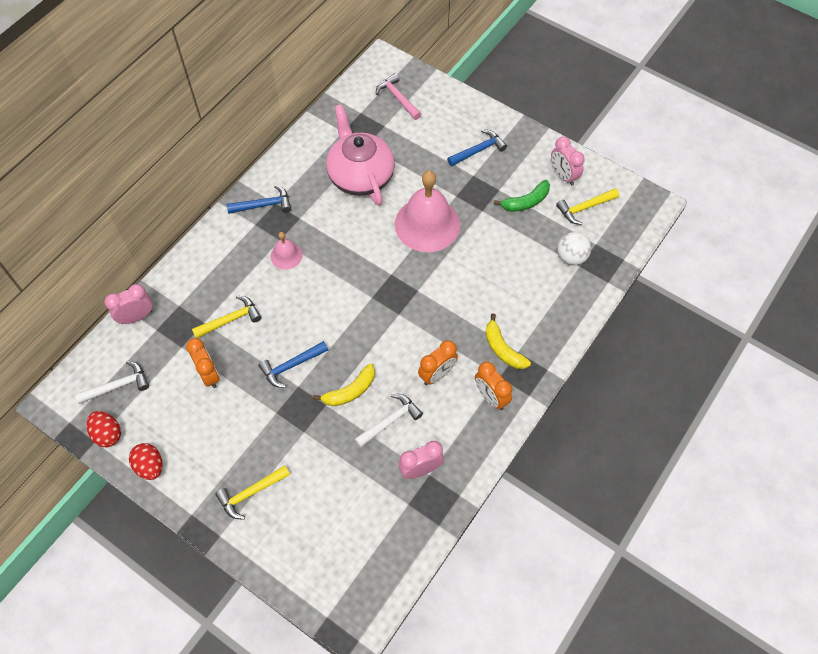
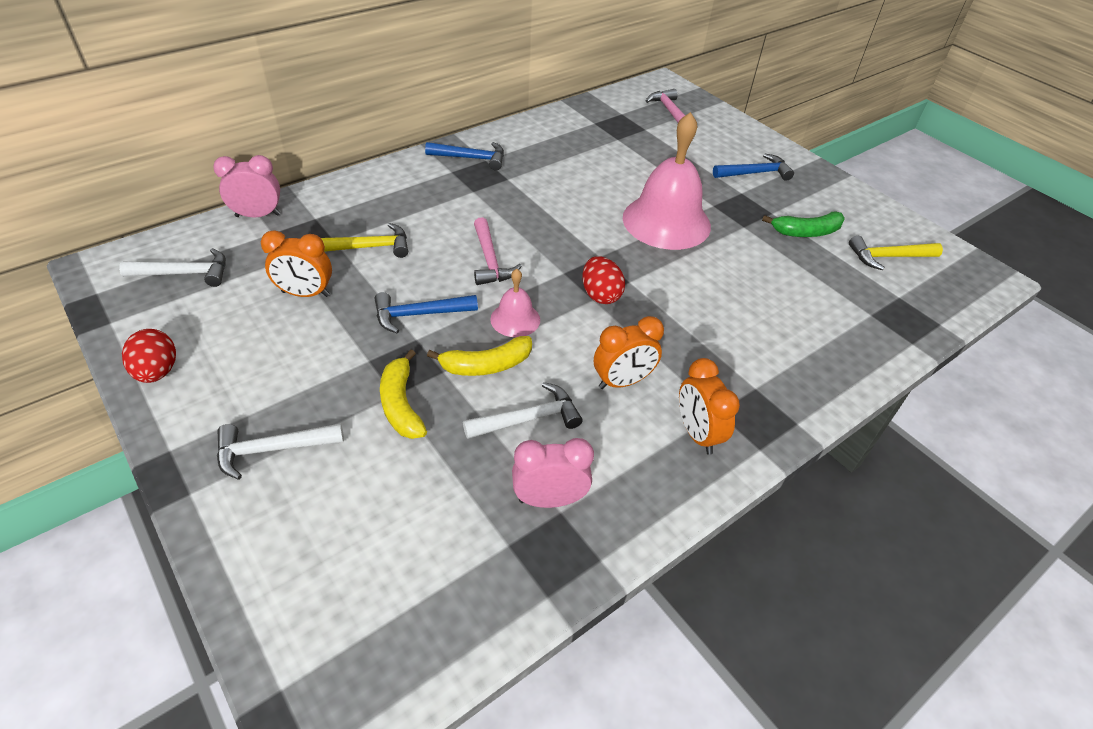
camera: 15 degrees right, 15 degrees down
(107, 434) = (132, 319): red egg -> red egg (600, 295)
(209, 374) = (306, 294): orange clock -> orange clock turned 105 degrees clockwise
(250, 493) = (272, 450): yellow hammer -> white hammer
(286, 255) = (473, 206): pink bell -> pink bell (515, 319)
(318, 303) = (490, 260): none -> pink hammer
(360, 176) = (599, 161): pink teapot -> none
(503, 349) = (733, 378): yellow banana -> yellow banana (401, 404)
(563, 175) = (863, 220): pink clock -> none
(571, 257) = (860, 302): white ball -> none

